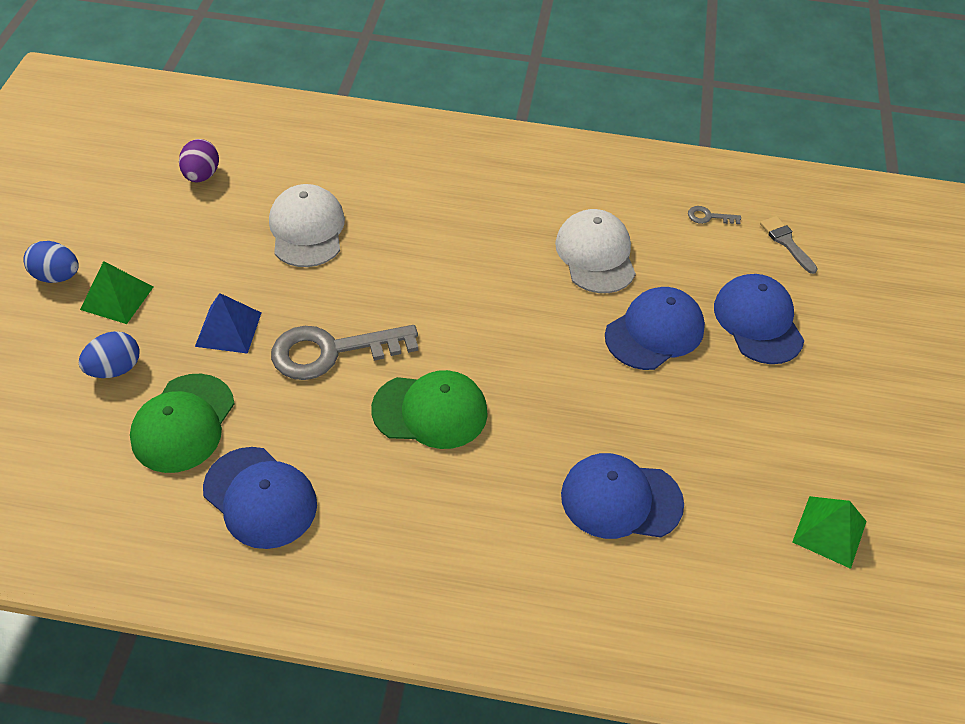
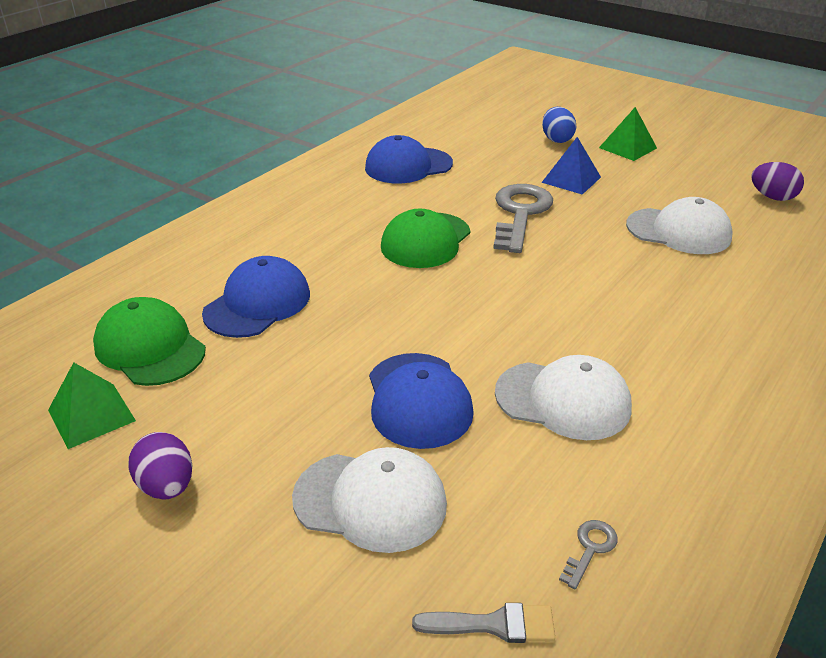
camera: 120 degrees right, 15 degrees down
(57, 276) = (661, 132): blue egg -> none
(183, 423) = (491, 153): green cap -> green cap (150, 348)
(758, 322) = (370, 501): blue cap -> white cap
(838, 435) = (167, 486): none -> purple egg

